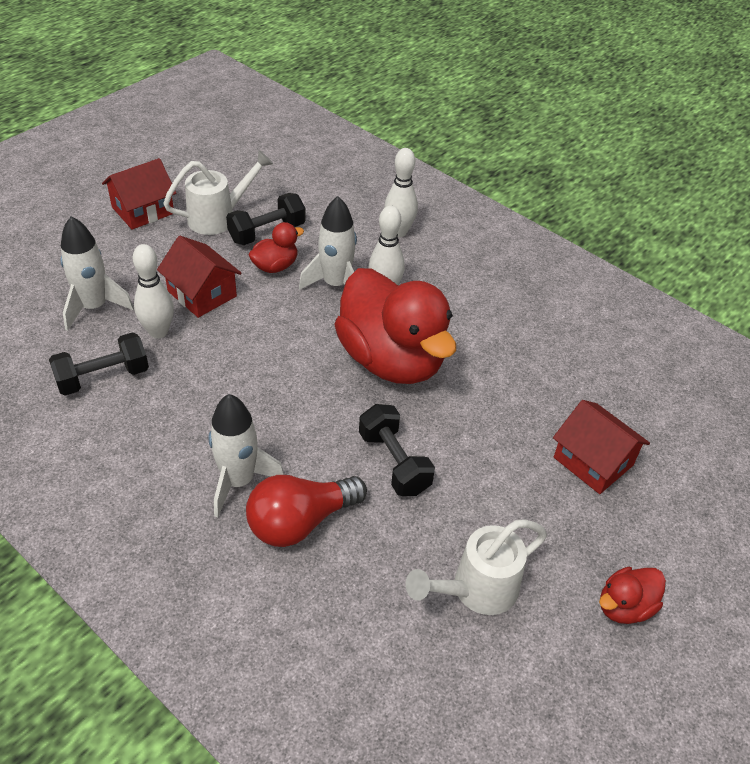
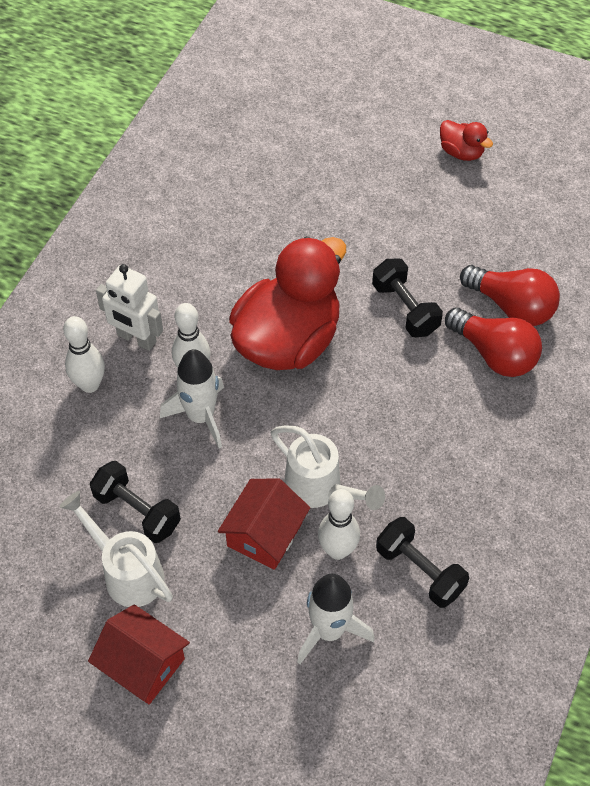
camera: 105 degrees left, 10 degrees up
(238, 481) = (479, 410): white rocket -> none
(275, 266) = (193, 482): red duck -> none
(357, 565) = (511, 307): none -> red light bulb
(394, 462) = (405, 309): black dumbbell -> black dumbbell turned 75 degrees counterclockwise
(435, 266) = (136, 339): none -> white robot
(475, 590) = (494, 233): white watering can -> white watering can (321, 490)
(593, 461) = (339, 184): red house -> none

